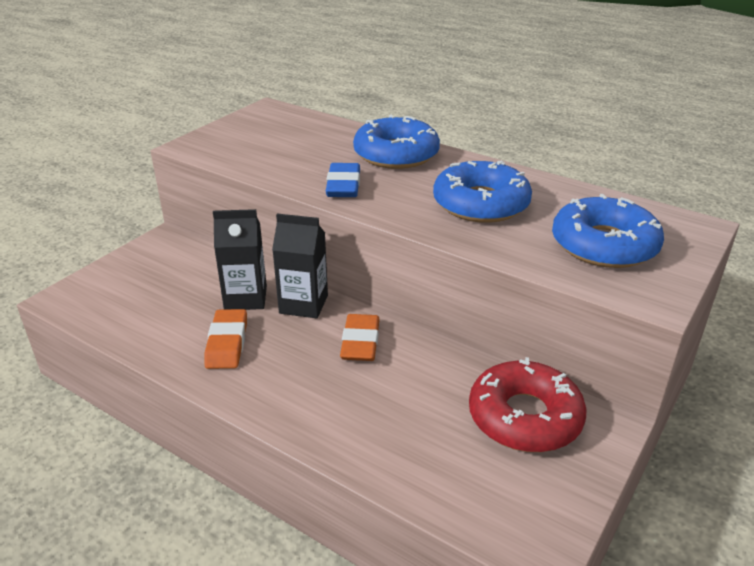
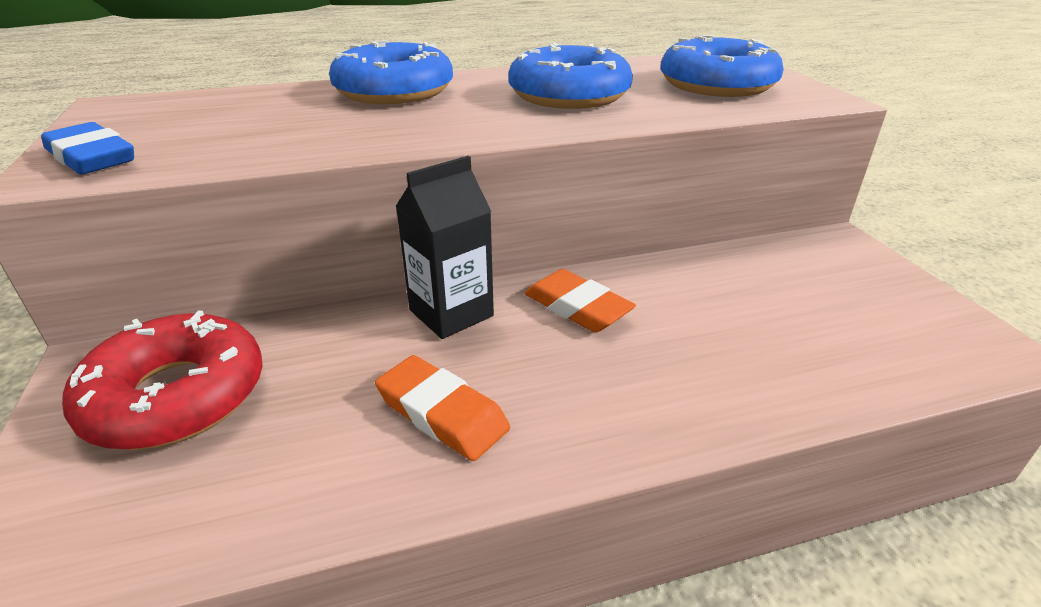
camera: 50 degrees left, 0 degrees up
(245, 298) = (367, 351): black carton -> none
(343, 185) = (402, 130): blue eraser -> blue eraser (91, 157)
(524, 417) = (799, 272): red donut -> red donut (176, 396)

